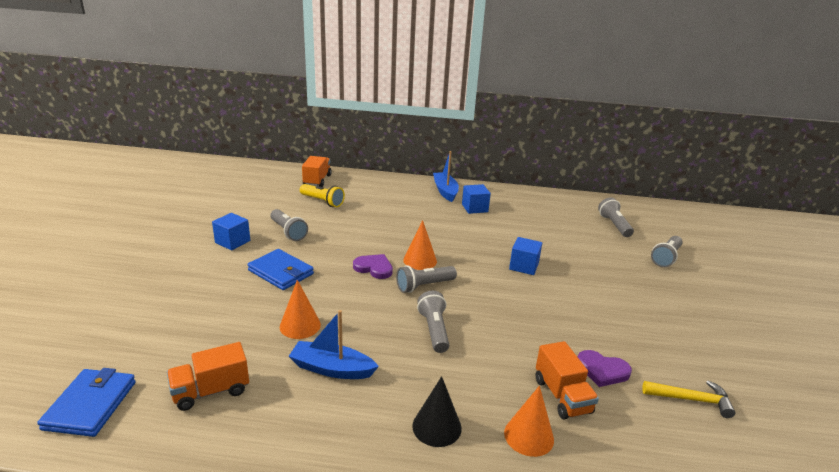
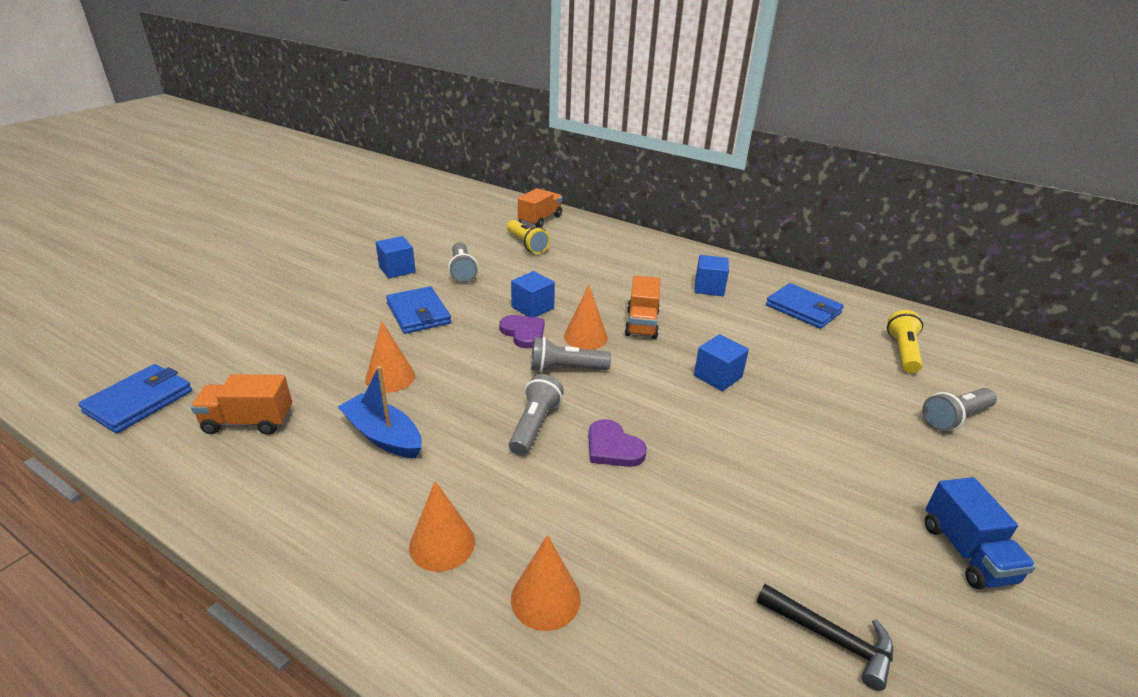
camera: 25 degrees right, 5 degrees up
(365, 248) = (532, 308): none -> blue cube
(437, 427) = (442, 544): black cone -> orange cone
(445, 191) = (686, 260): blue boat -> none
(541, 210) = (803, 309): none -> blue wallet
(562, 396) = (634, 562): orange truck -> orange truck (642, 324)
(602, 370) = (720, 548): purple heart -> purple heart (613, 447)
(614, 225) = (902, 352): grey flashlight -> yellow flashlight
(691, 399) = (831, 638): yellow hammer -> black hammer
(720, 331) = (966, 553): none -> blue truck

